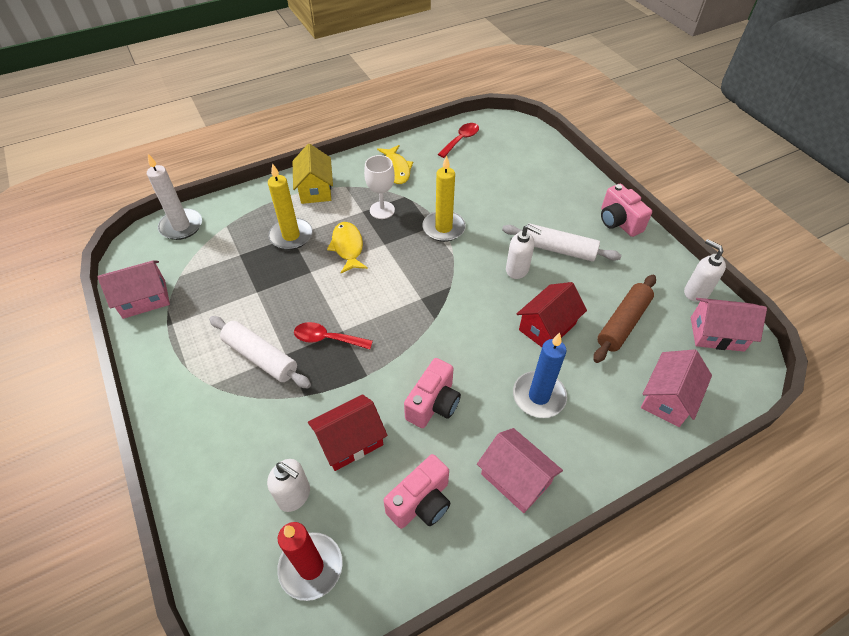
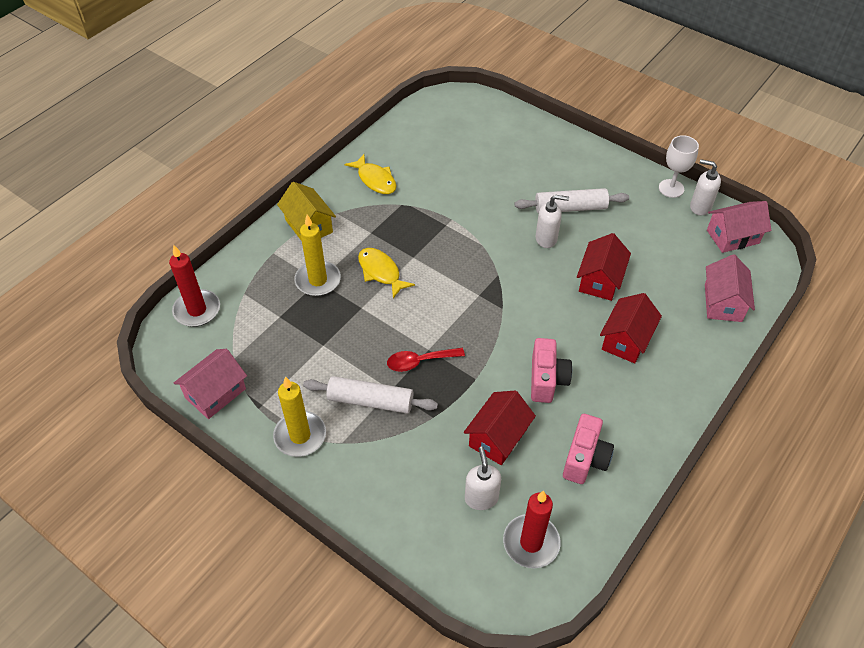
camera: 25 degrees left, 0 degrees up
(181, 226) = (197, 310): white candle -> red candle
(294, 495) = (481, 498): white soap dispenser -> white soap dispenser turned 105 degrees counterclockwise
(382, 210) = (389, 225): white goblet -> white goblet (671, 188)
(443, 228) = (458, 223): yellow candle -> yellow candle (300, 436)
(461, 140) = (419, 129): red spoon -> none
(515, 478) = (645, 410): pink house -> none
(539, 396) = (626, 340): blue candle -> red house
(618, 222) = (606, 165): pink camera -> none
(623, 323) = (658, 254): brown rolling pin -> none

